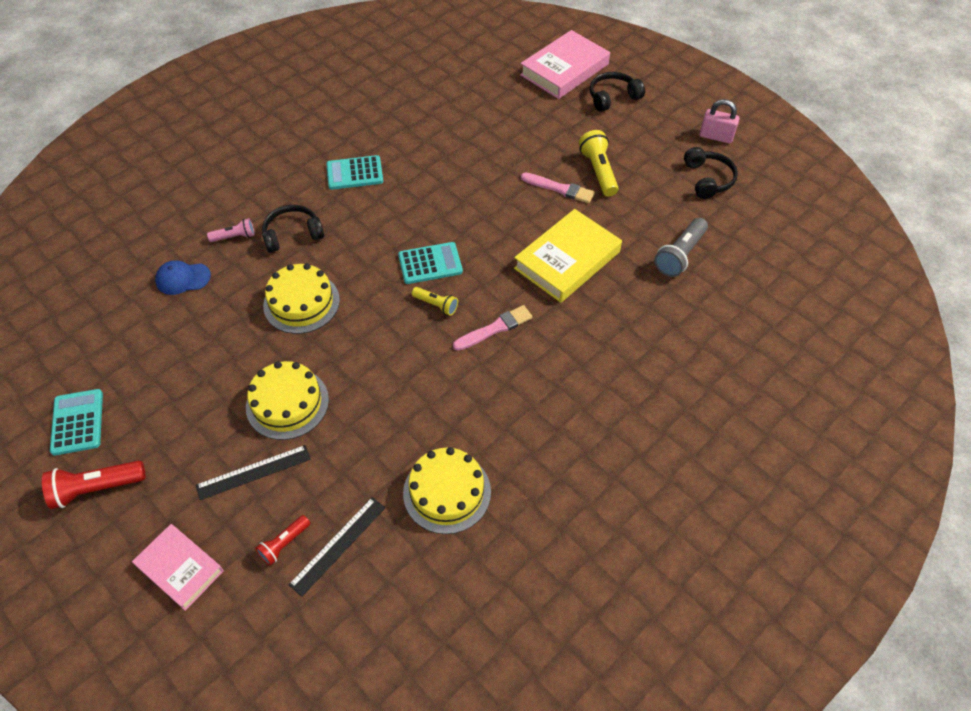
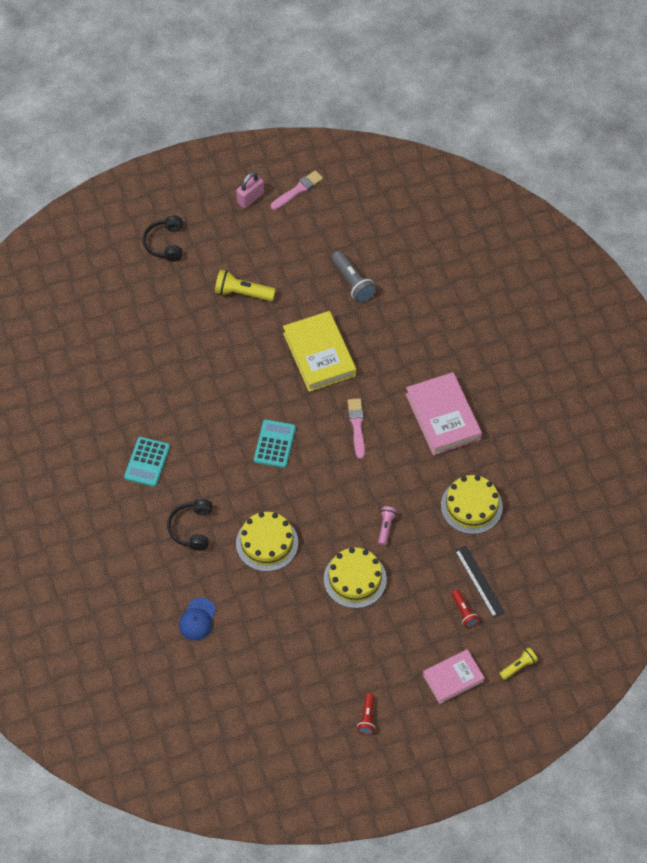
camera: 65 degrees left, 5 degrees up
(77, 422) = (303, 720): turquoise calculator -> none
(96, 488) = (367, 717): red flashlight -> red flashlight, size x0.60
(234, 237) = (171, 570): pink flashlight -> pink flashlight (386, 527)
(253, 472) = (401, 616): black ruler -> none
(436, 305) = (316, 455): yellow flashlight -> yellow flashlight (518, 666)
(559, 189) = (246, 327): pink brush -> pink brush (298, 190)
(564, 70) = (110, 261): pink book -> pink book (442, 416)
(707, 179) = (291, 227): black headphones -> none

